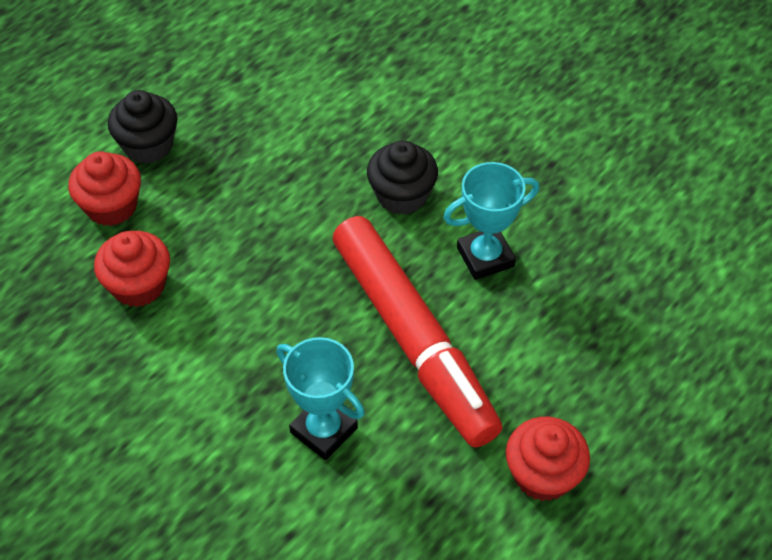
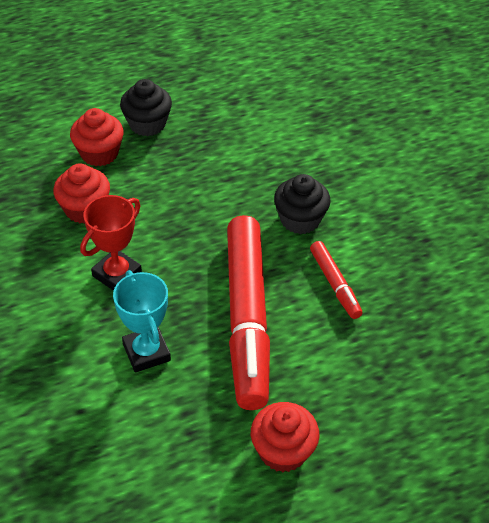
camera: 25 degrees right, 5 degrees down
(230, 351) = (117, 274): none -> red trophy
(485, 257) = (335, 284): turquoise trophy -> red marker

